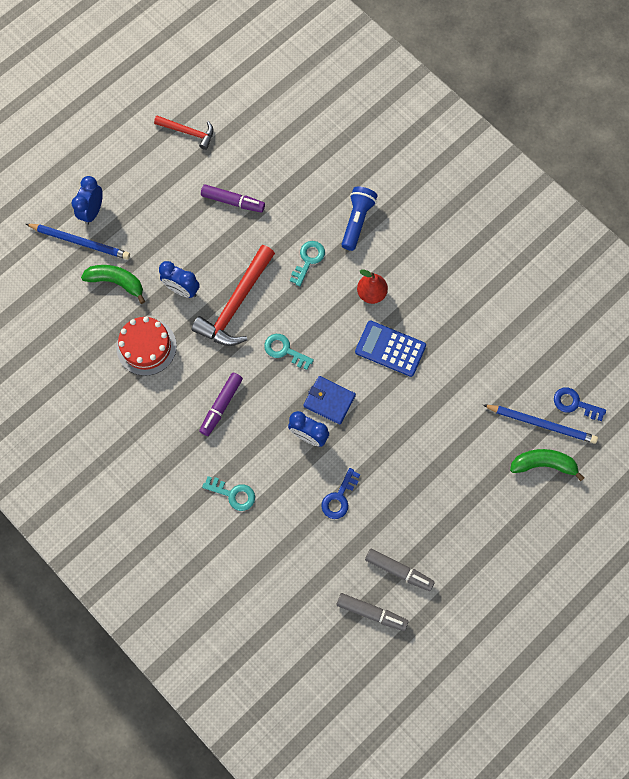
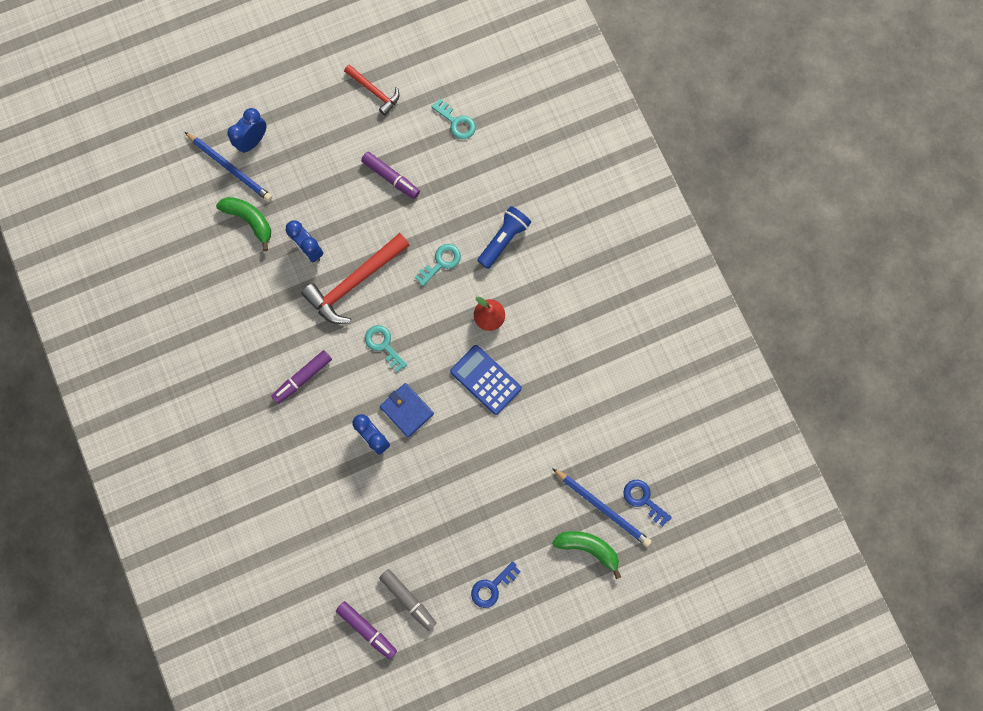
camera: 20 degrees right, 5 degrees up
(146, 347) = (254, 294): red cake -> none
(233, 494) = (281, 468): turquoise key -> turquoise key (456, 122)
(339, 498) = (379, 508): blue key -> blue key (492, 587)
(371, 612) = (367, 629): grey marker -> purple marker

